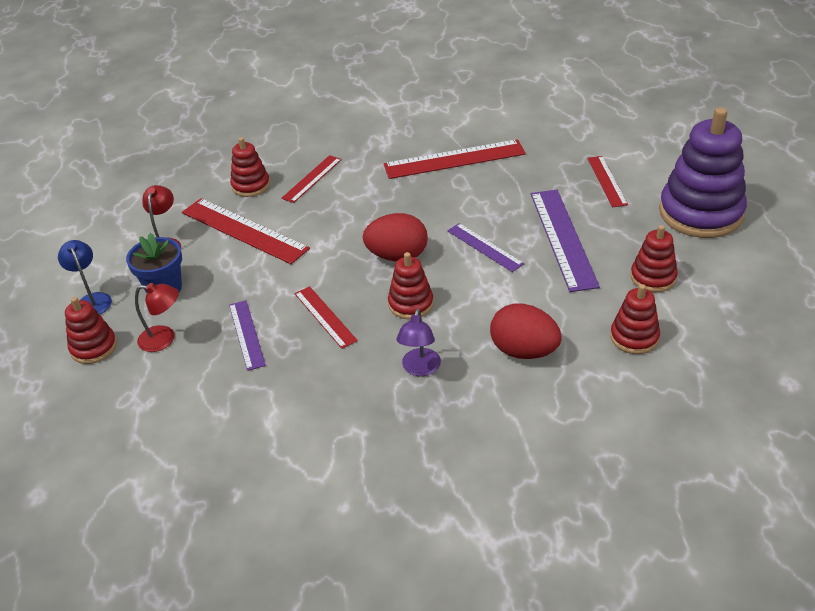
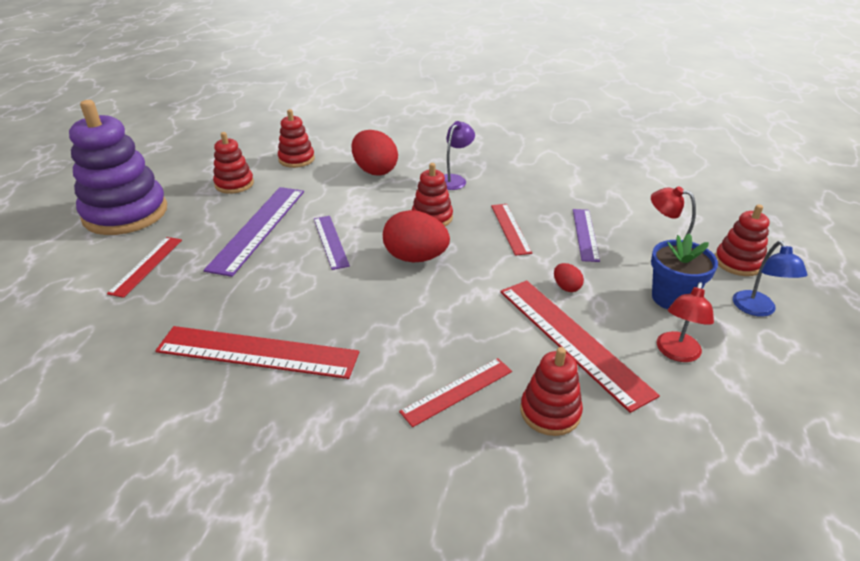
camera: 160 degrees left, 5 degrees down
(255, 270) = (566, 287): none -> red egg

